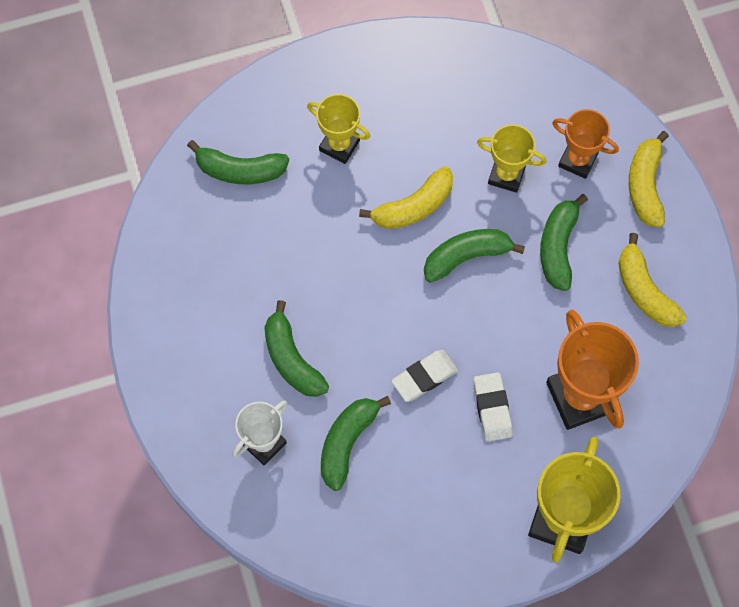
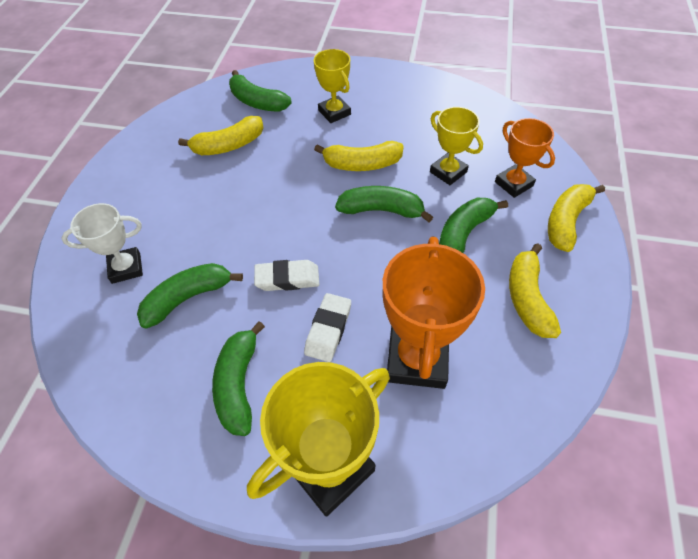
camera: 30 degrees right, 15 degrees down
(254, 248) = (229, 145): none -> yellow banana
(292, 359) = (196, 221): green banana -> green banana (239, 384)

